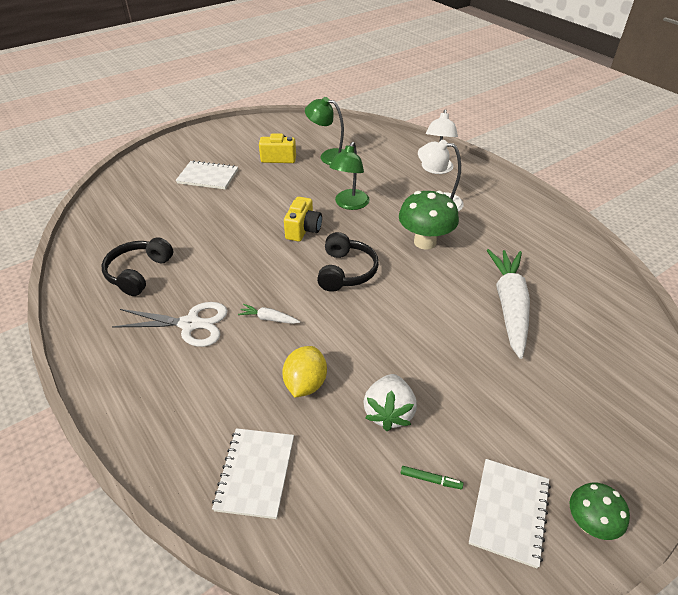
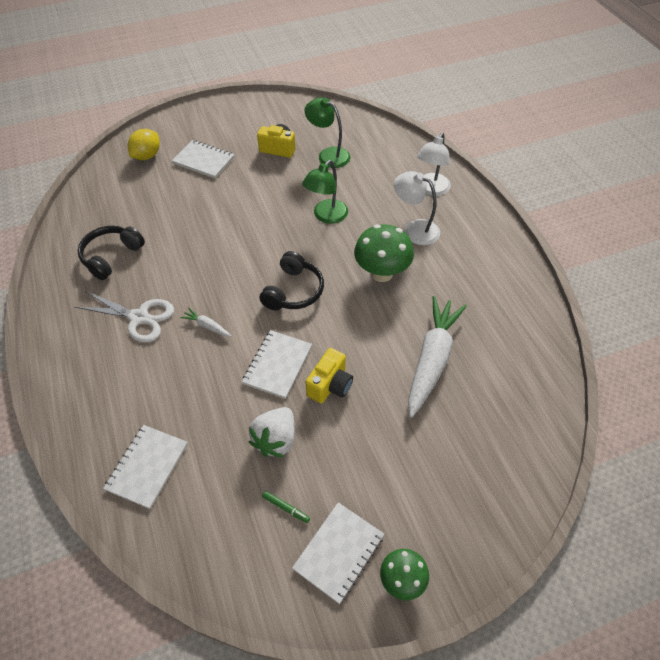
camera: 15 degrees right, 10 degrees up
(303, 230) = (271, 237): yellow camera -> yellow camera (330, 385)
(305, 384) = (215, 396): yellow lemon -> yellow lemon (147, 156)
(359, 340) = (277, 365): none -> white notebook

